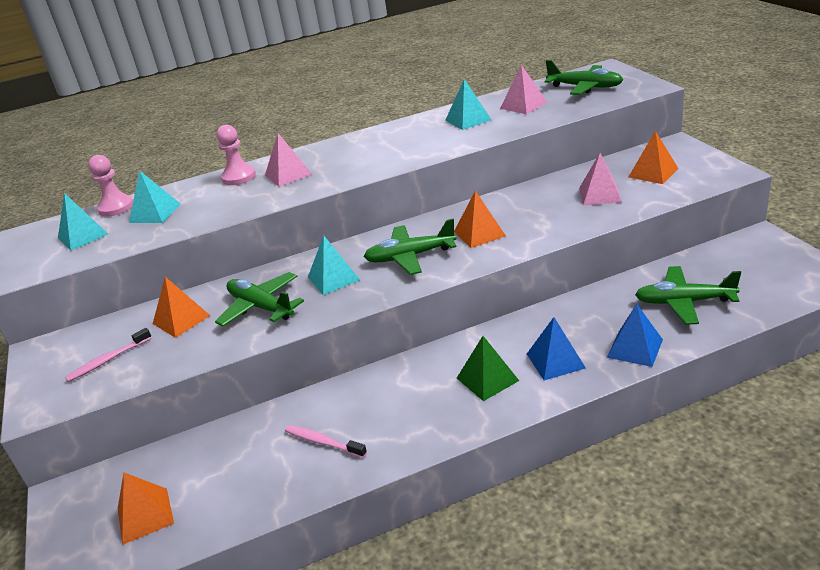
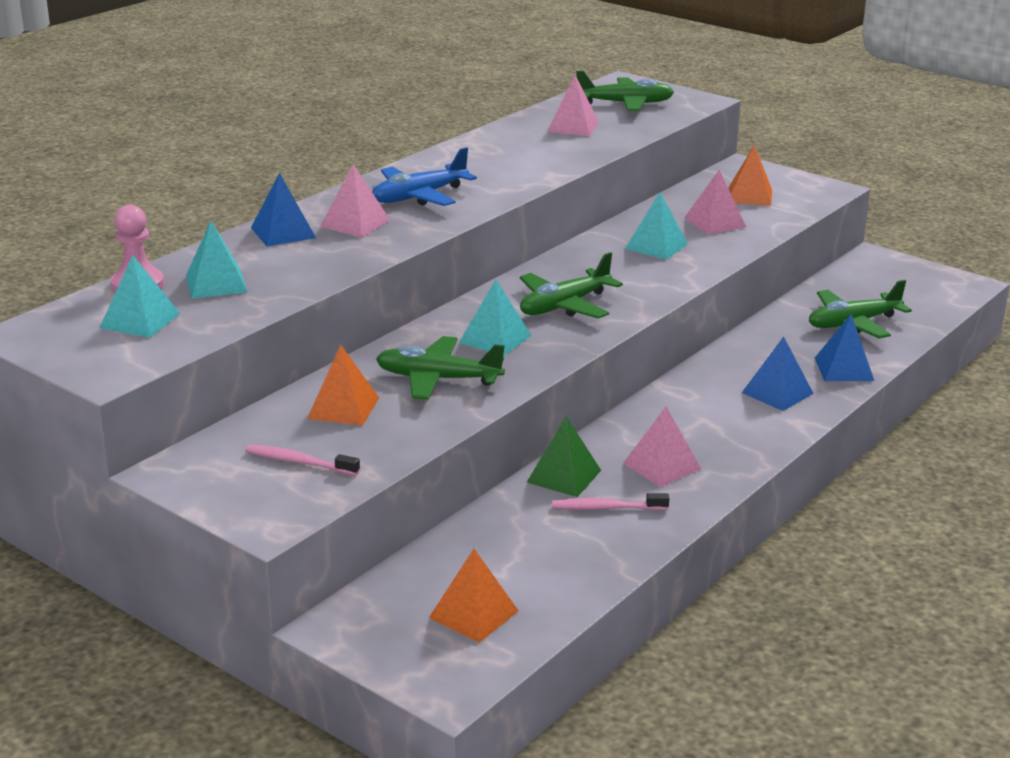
camera: 35 degrees left, 5 degrees down
(108, 360) = (299, 462): pink toothbrush -> pink toothbrush turned 90 degrees clockwise
(239, 177) = (283, 232): pink pawn -> blue pyramid
(352, 156) = (419, 196): none -> blue plane
(399, 412) = (661, 466): none -> pink pyramid
(468, 120) = (522, 146): turquoise pyramid -> turquoise pyramid (656, 246)
(479, 233) = (620, 273): orange pyramid -> none
(487, 379) = (724, 421): green pyramid -> green pyramid (564, 476)

